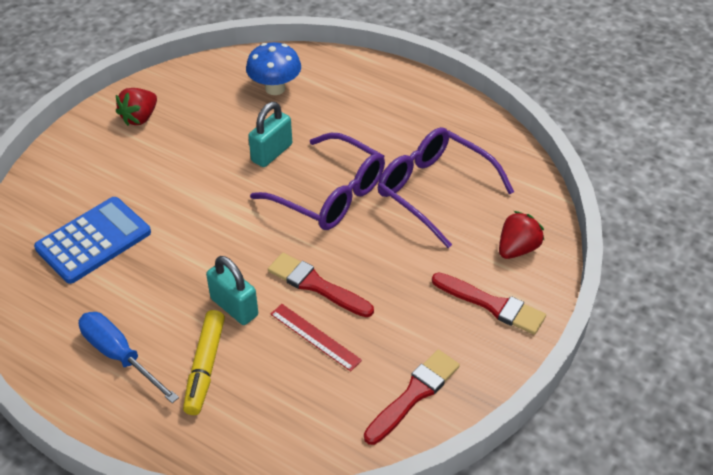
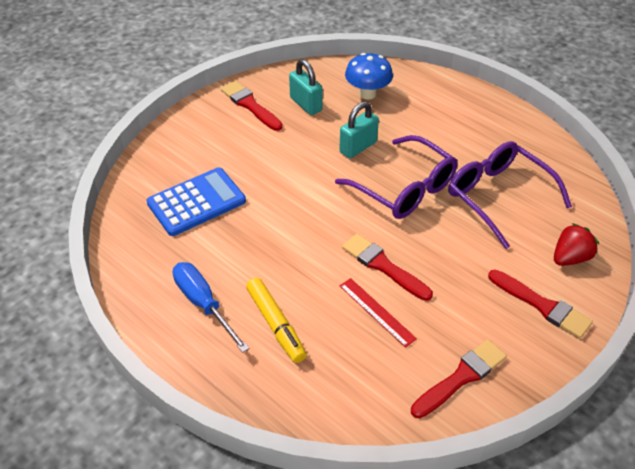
camera: 10 degrees right, 0 degrees up
(140, 118) = (250, 105): red strawberry -> red brush
(205, 367) = (276, 325): yellow marker -> yellow marker turned 45 degrees counterclockwise
(234, 307) = (308, 275): turquoise padlock -> turquoise padlock (306, 104)

